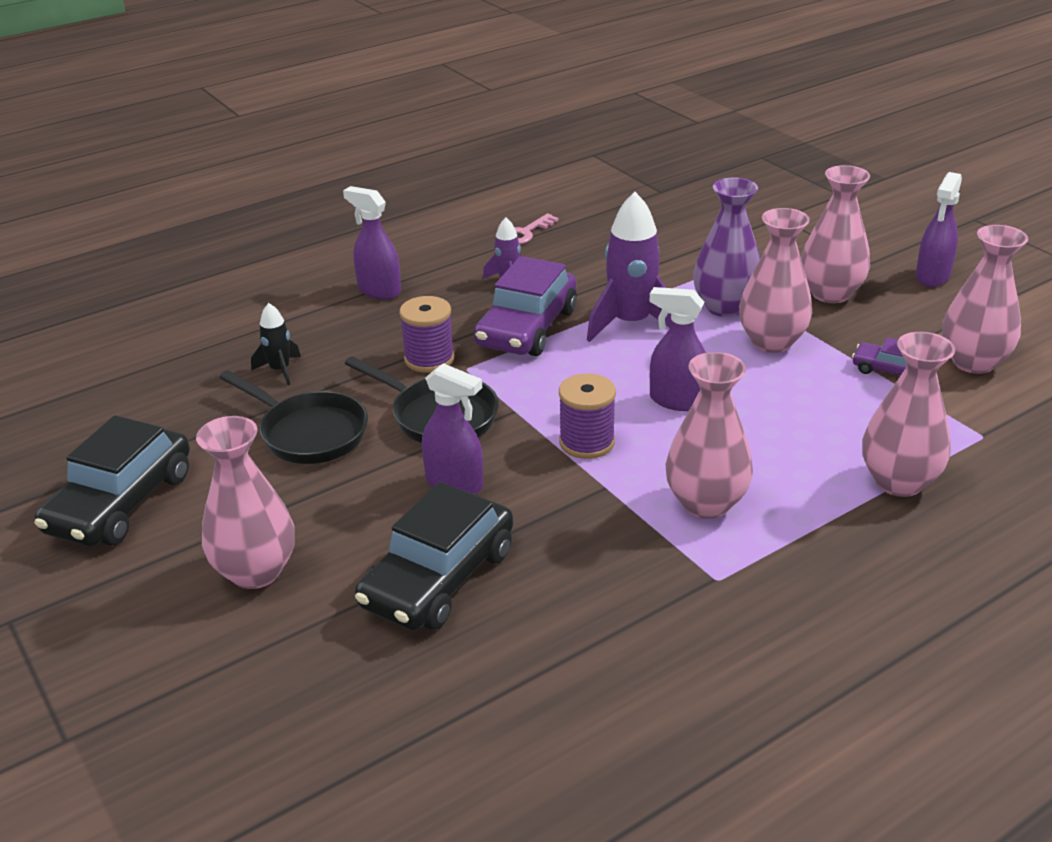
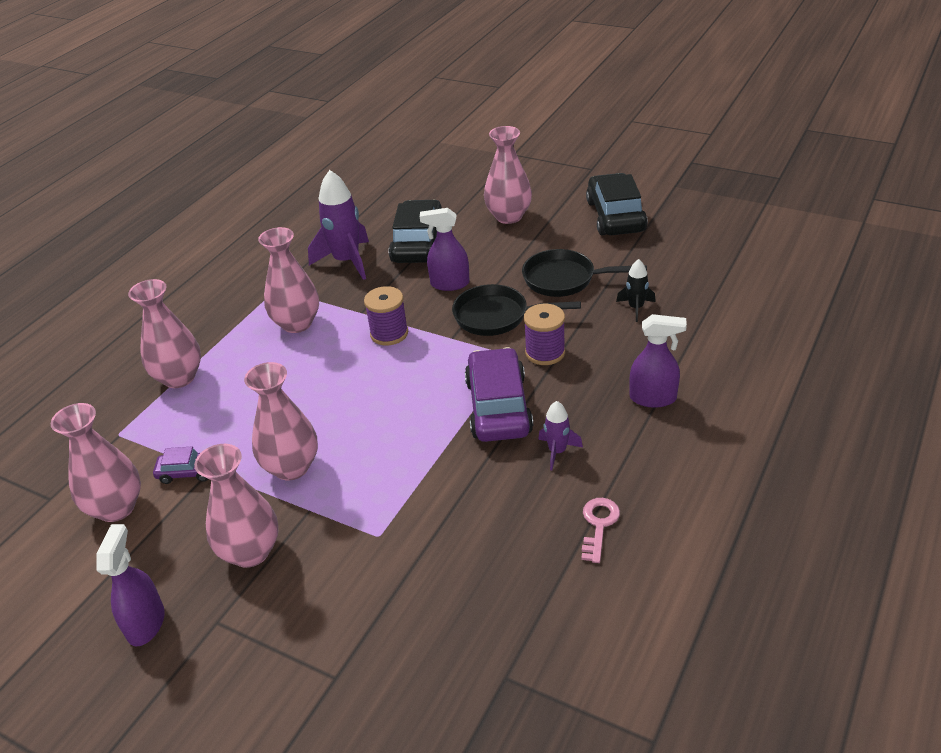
camera: 155 degrees right, 5 degrees up
(631, 323) = (417, 443): purple rocket -> purple rocket (346, 261)
(677, 400) = (345, 384): purple spray bottle -> none
(725, 307) = (345, 494): purple vase -> none

